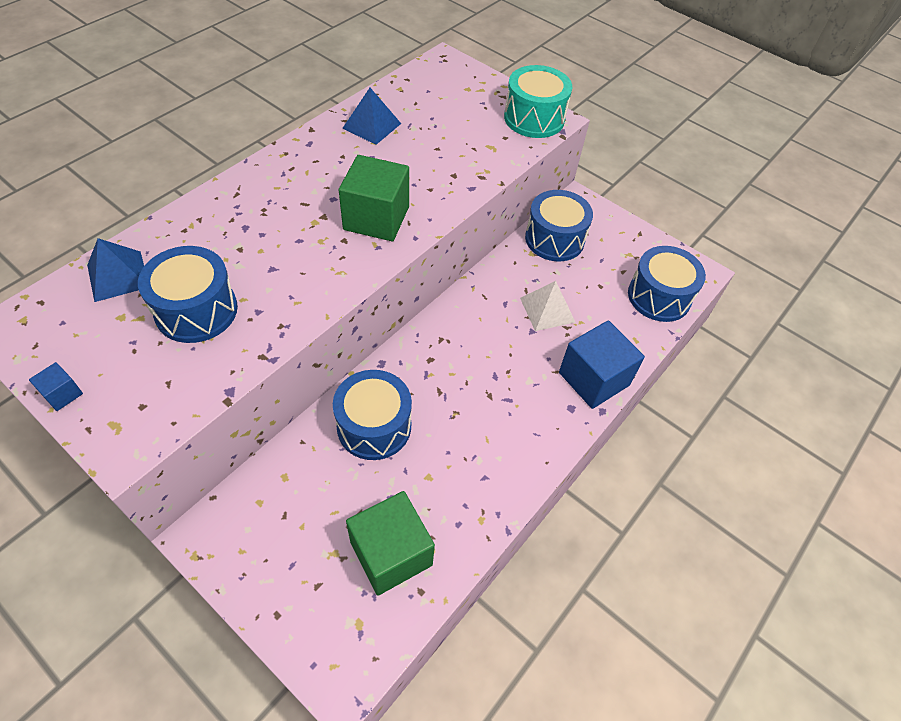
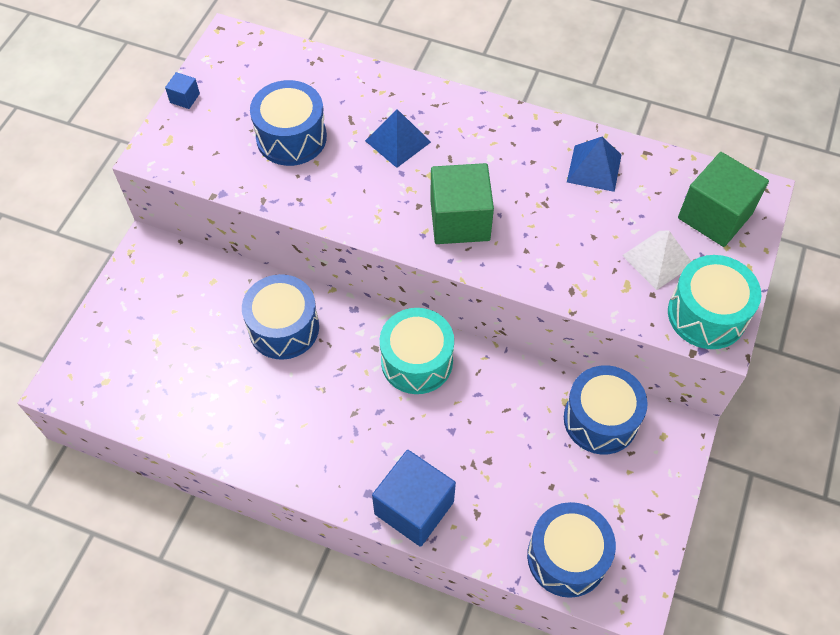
camera: 75 degrees right, 5 degrees up
(118, 276) = (305, 73): blue pyramid -> blue pyramid (398, 141)
(391, 553) = (168, 383): green cube -> green cube (715, 216)
(457, 334) = (417, 361): none -> turquoise drum
(547, 310) = (488, 438): white pyramid -> white pyramid (657, 260)

